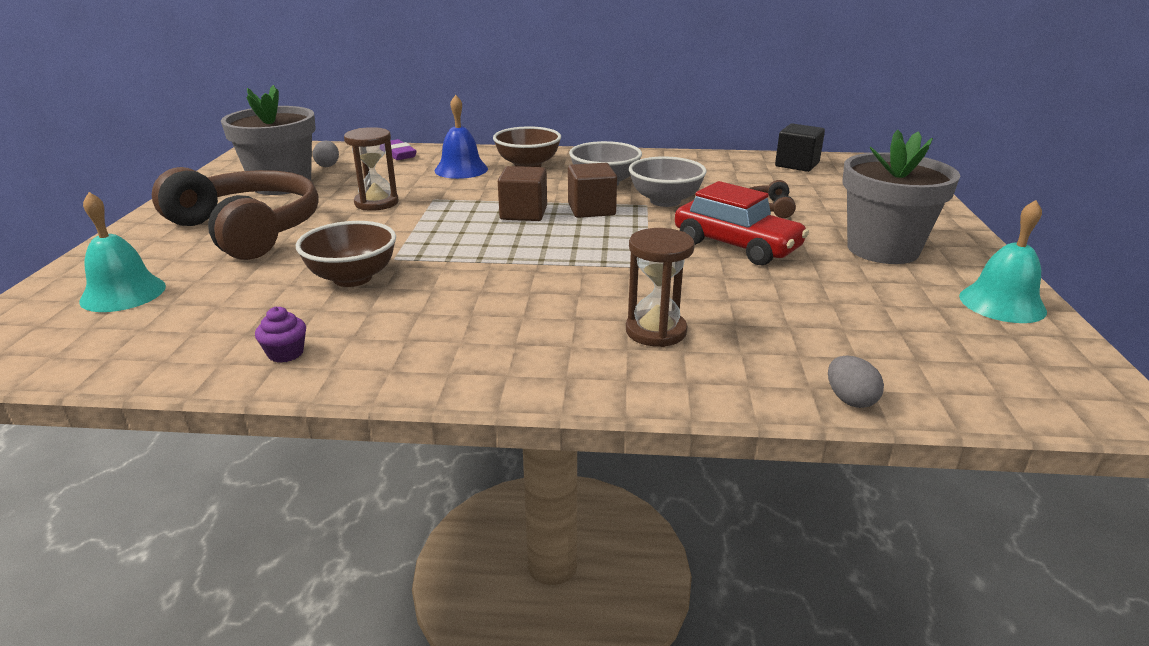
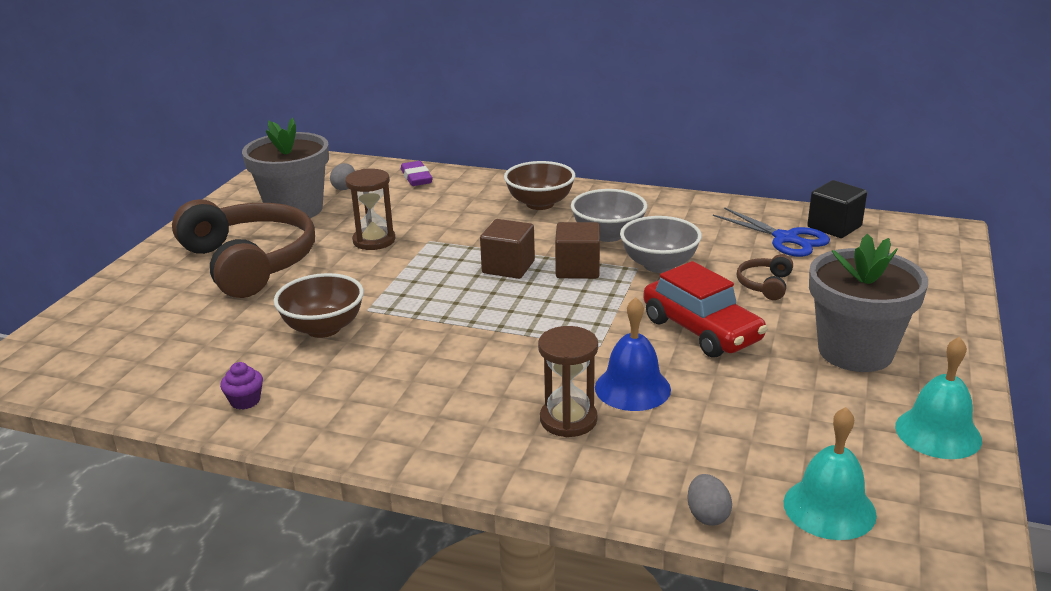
camera: 15 degrees right, 0 degrees up
(123, 293) = (133, 323): turquoise bell -> turquoise bell (829, 508)
(461, 169) = (470, 204): blue bell -> blue bell (632, 388)
(762, 175) = (785, 239): none -> blue scissors

